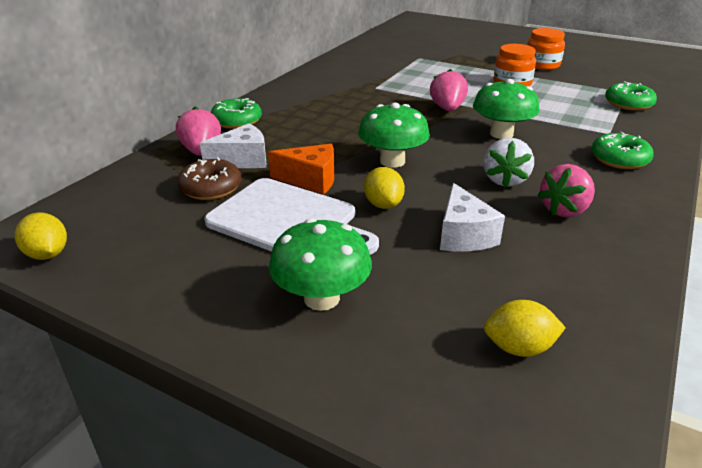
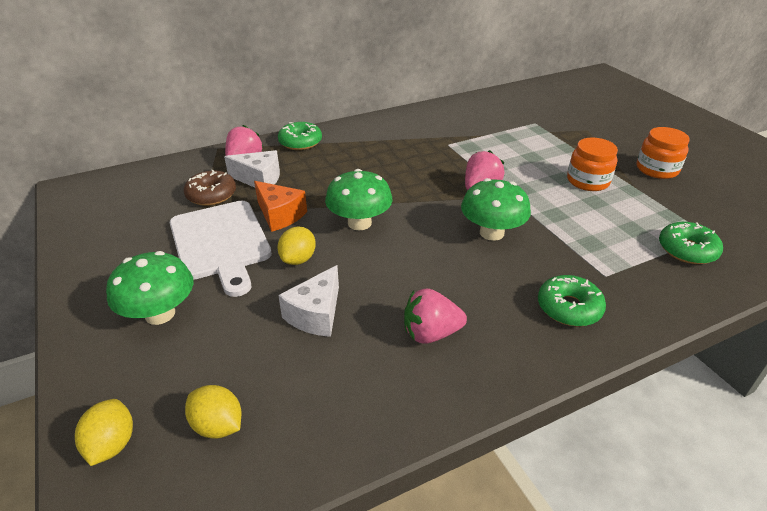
camera: 35 degrees right, 5 degrees up
(47, 254) = (74, 206): yellow lemon -> yellow lemon (112, 444)
(505, 180) = (423, 280): white strawberry -> none

